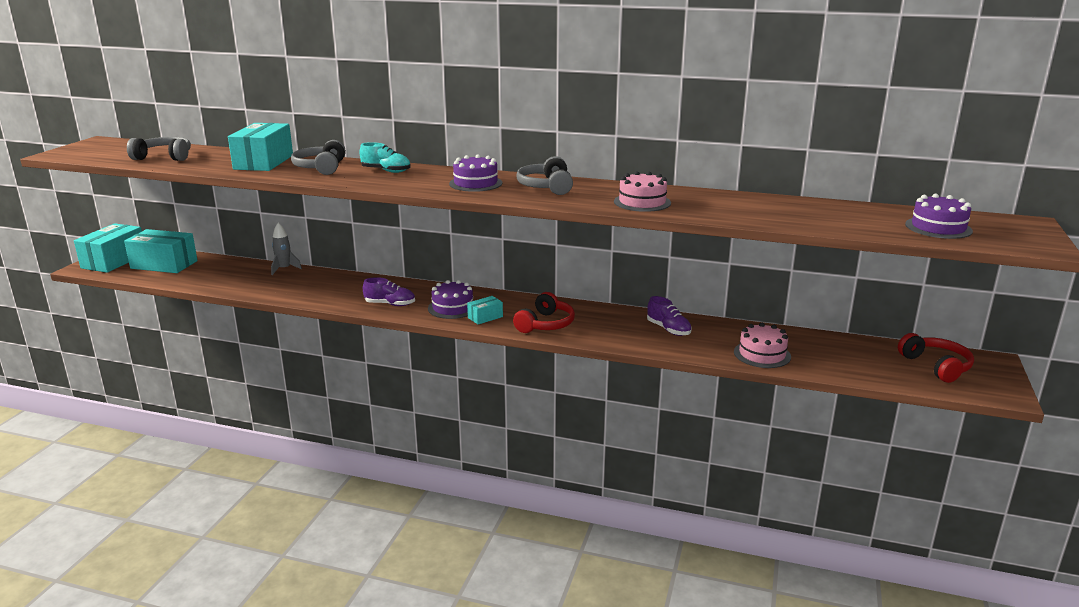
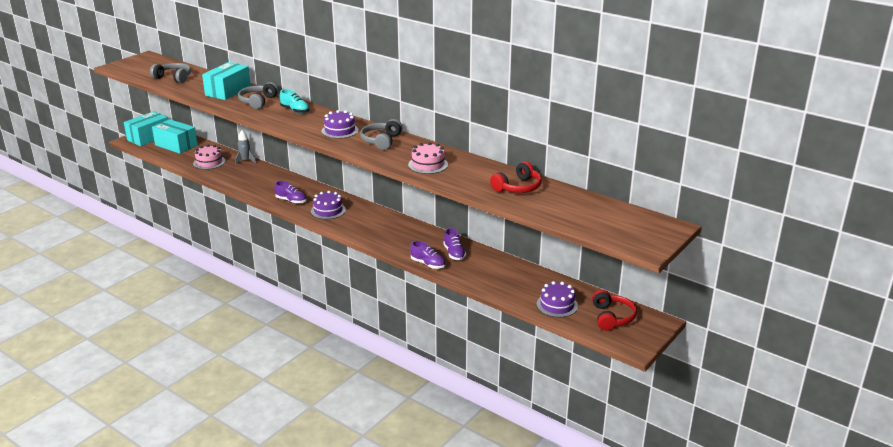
camera: 20 degrees right, 5 degrees up
(485, 317) = (343, 221): turquoise box -> none
(545, 324) = (376, 234): red headphones -> red headphones (518, 187)
(648, 347) = (428, 264): none -> purple shoe
(762, 354) = (498, 284): pink cake -> pink cake (209, 162)
(938, 227) = (599, 220): purple cake -> purple cake (557, 305)

